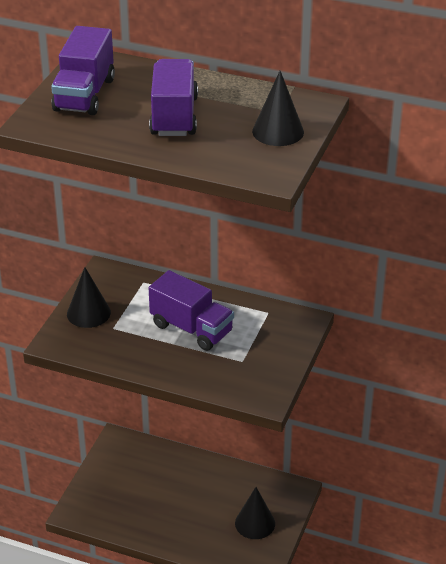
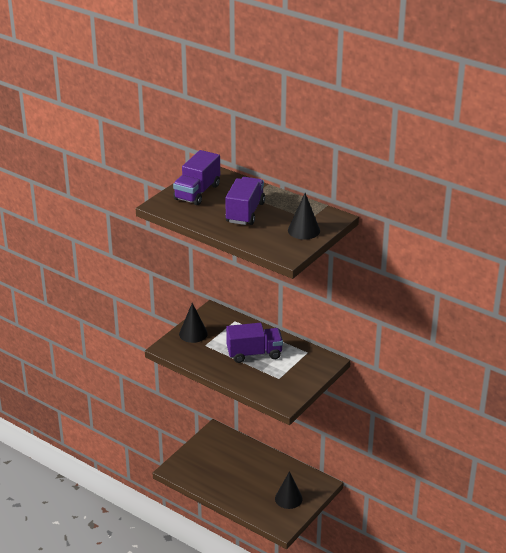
camera: 15 degrees right, 5 degrees down
(191, 328) = (254, 353): purple truck -> purple truck turned 60 degrees counterclockwise

